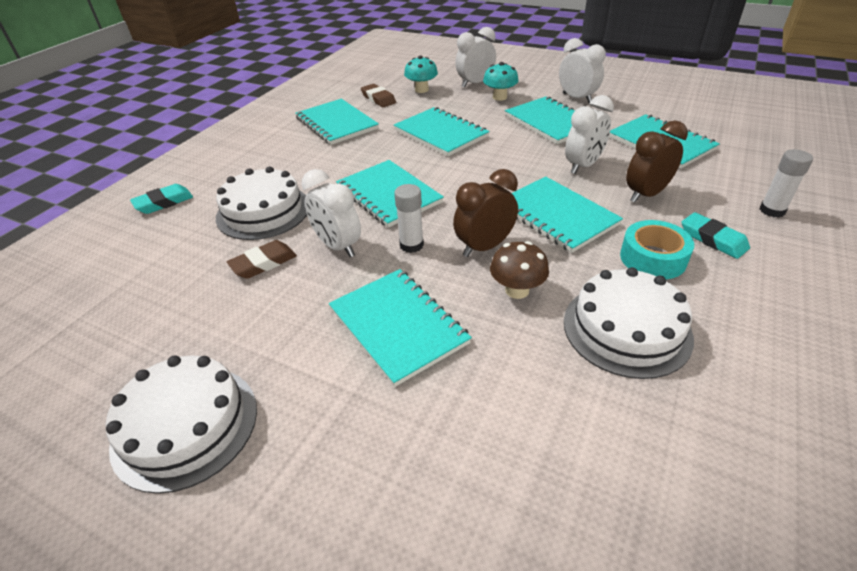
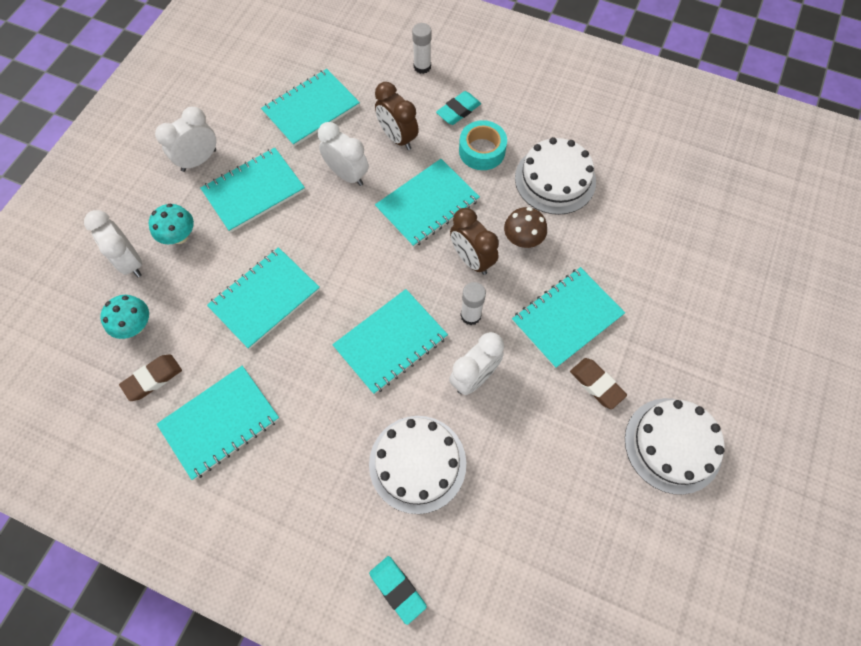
camera: 95 degrees left, 25 degrees up
(263, 263) = (500, 439): brown eraser -> brown eraser (596, 384)

